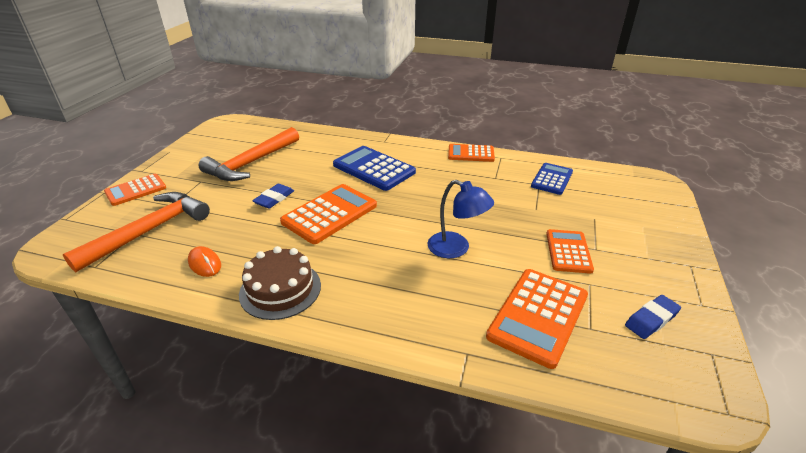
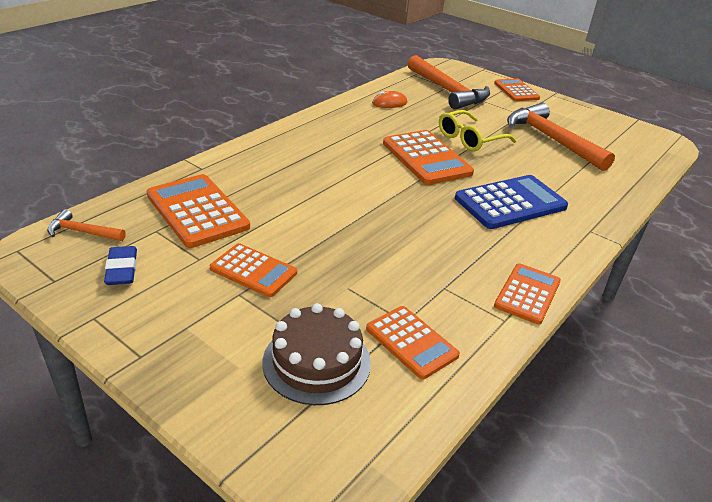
camera: 110 degrees right, 0 degrees up
(274, 199) = (470, 139): blue eraser -> yellow glasses
(280, 289) = (336, 121): brown cake -> brown cake (316, 362)
(456, 248) = (319, 204): blue lamp -> none
(552, 179) = (411, 342): blue calculator -> orange calculator
(651, 380) = (83, 232): none -> orange hammer

